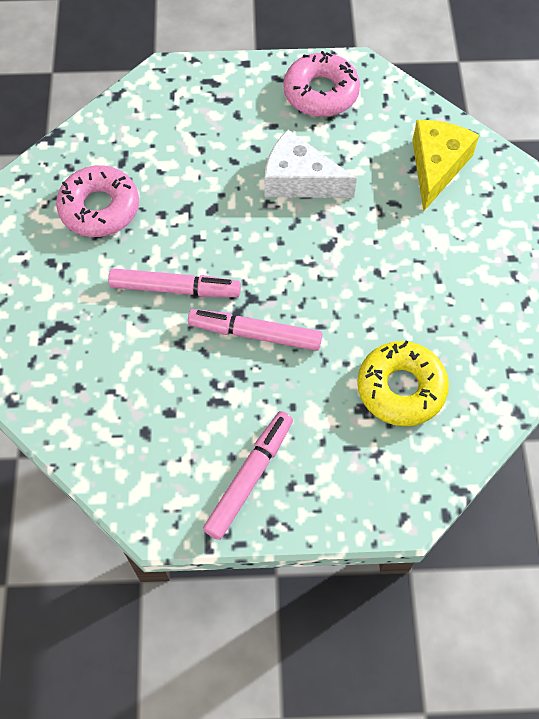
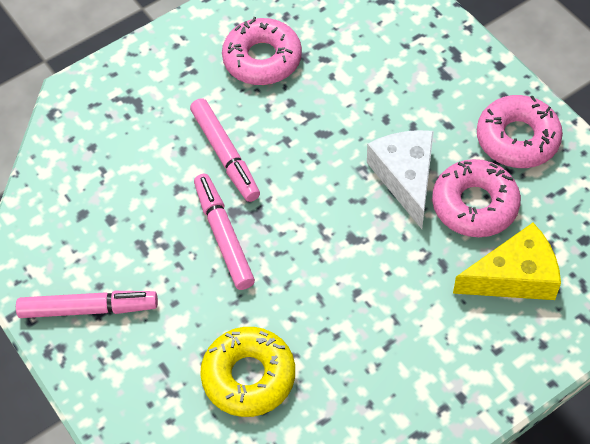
camera: 60 degrees right, 5 degrees down
(358, 153) = (474, 205): none -> pink donut

